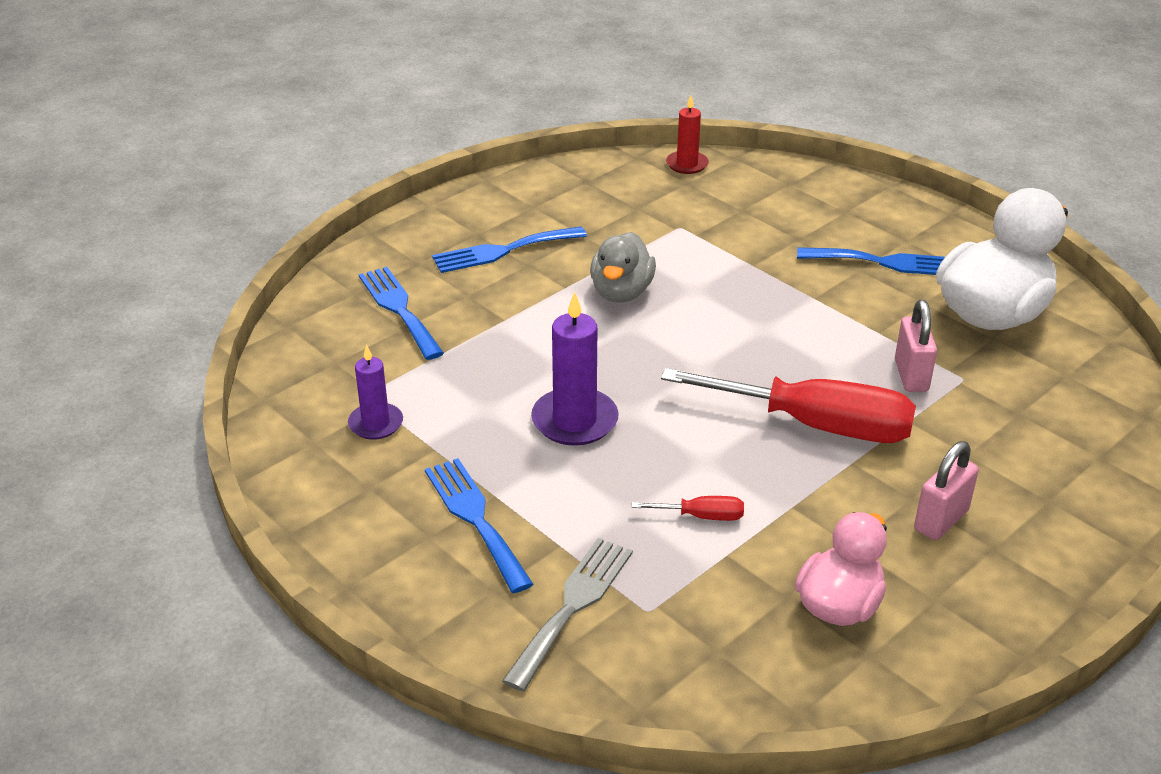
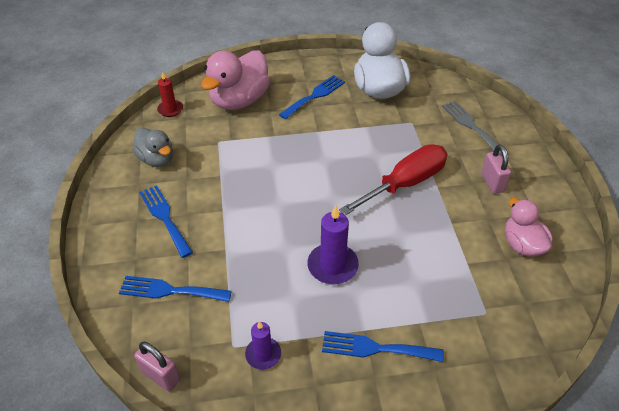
camera: 55 degrees left, 10 degrees up
(503, 251) = (164, 217): blue fork -> blue fork turned 135 degrees clockwise
(572, 606) = (465, 341): grey fork -> grey fork (471, 126)
(621, 292) = (248, 192): grey duck -> grey duck (157, 159)
(701, 516) = (436, 257): red screwdriver -> none
(780, 206) = (239, 100): none -> pink duck
(911, 376) = (397, 135): pink padlock -> pink padlock (161, 376)

